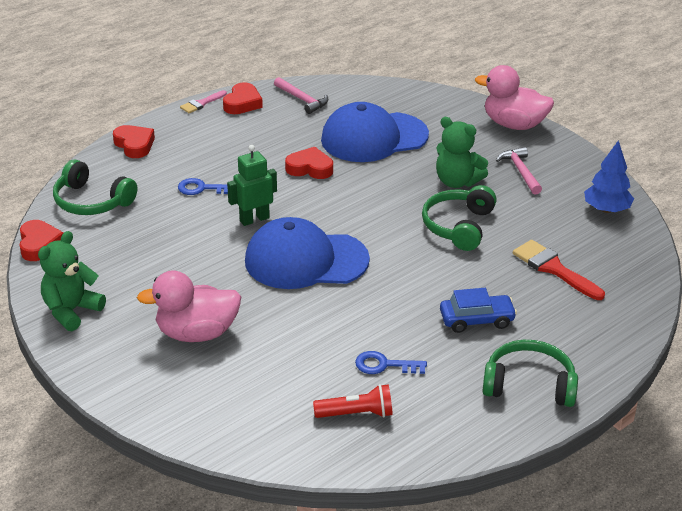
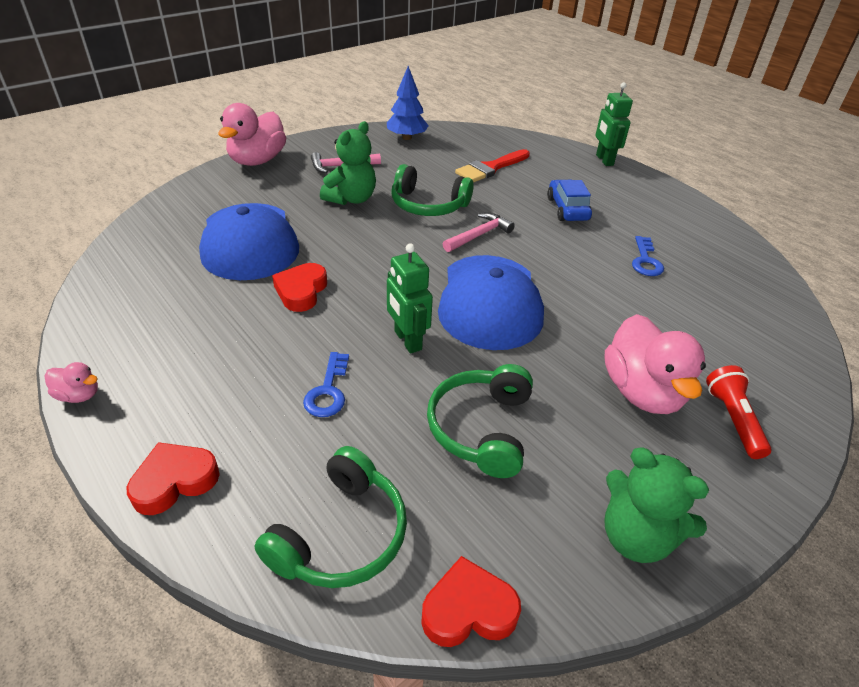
camera: 90 degrees left, 5 degrees up
(201, 103) = (79, 395): pink brush -> pink duck
(242, 103) = (105, 348): red heart -> none
(302, 100) = (129, 291): pink hammer -> pink hammer (479, 235)
(356, 414) = (718, 280): red flashlight -> red flashlight (732, 419)
(529, 384) = (641, 194): green headphones -> green headphones (481, 428)
(613, 364) = (604, 160): none -> green robot

